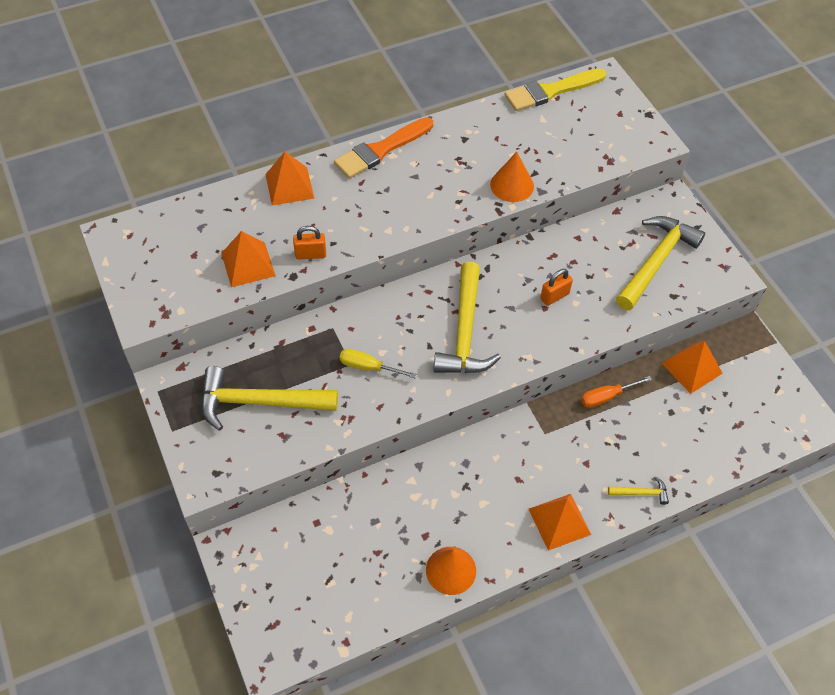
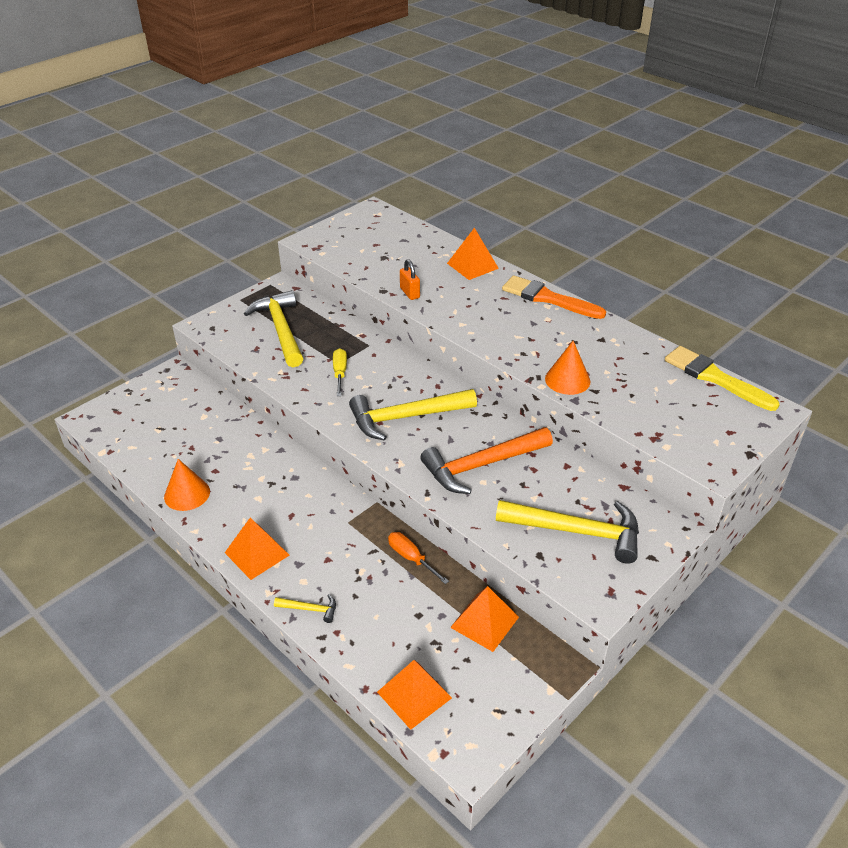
camera: 70 degrees right, 15 degrees down
(248, 264) = (381, 268): orange pyramid -> orange pyramid (414, 695)
(554, 296) = (481, 465): orange padlock -> orange hammer
(641, 493) = (310, 609): yellow hammer -> yellow hammer turned 60 degrees counterclockwise

